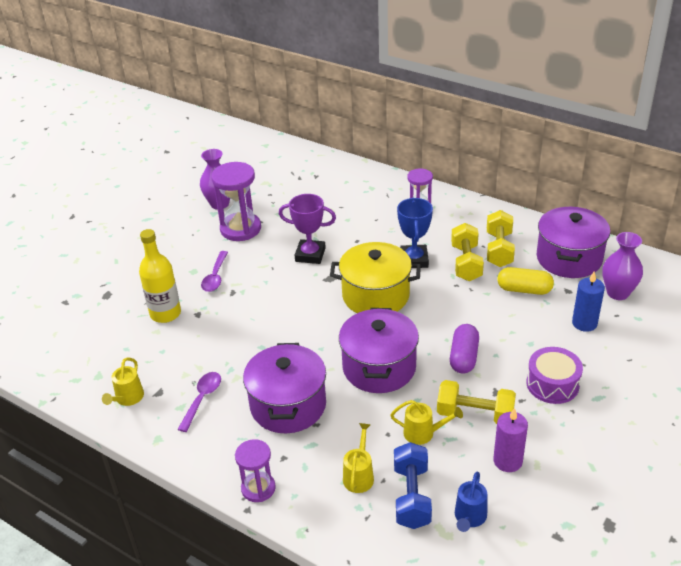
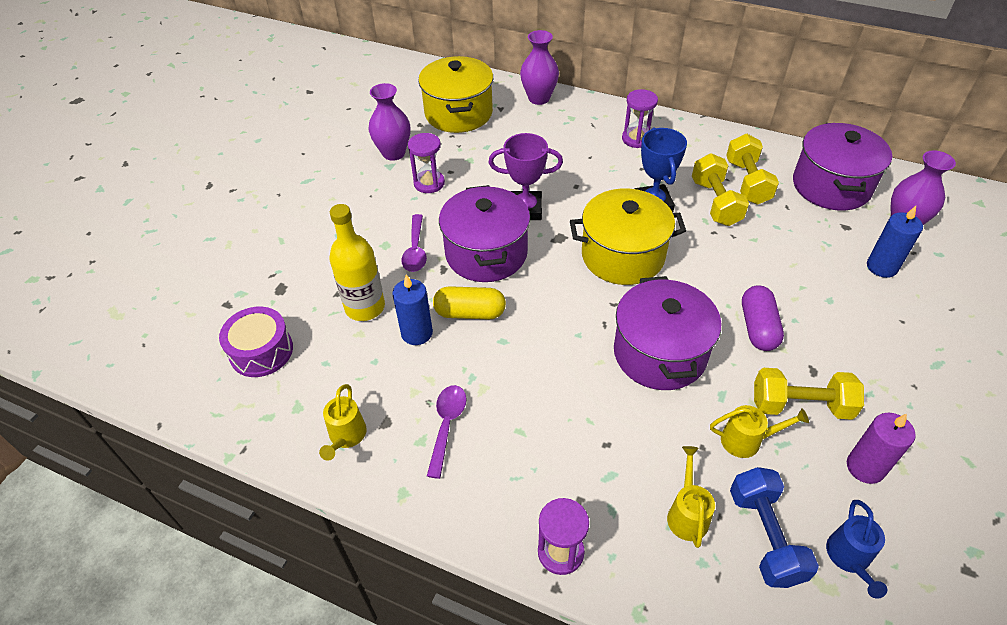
camera: 10 degrees left, 10 degrees up
(199, 335) = (417, 333): none -> blue candle
(240, 229) = (429, 183): purple hourglass -> purple hourglass, size x0.61
(280, 177) = (458, 113): none -> yellow pot
(288, 405) = (562, 421): purple pot -> purple pot (486, 253)
(350, 170) = (539, 98): none -> purple vase
(524, 290) = (795, 230): yellow capsule -> yellow capsule (470, 313)
(552, 384) = (877, 352): purple drum -> purple drum (261, 351)

